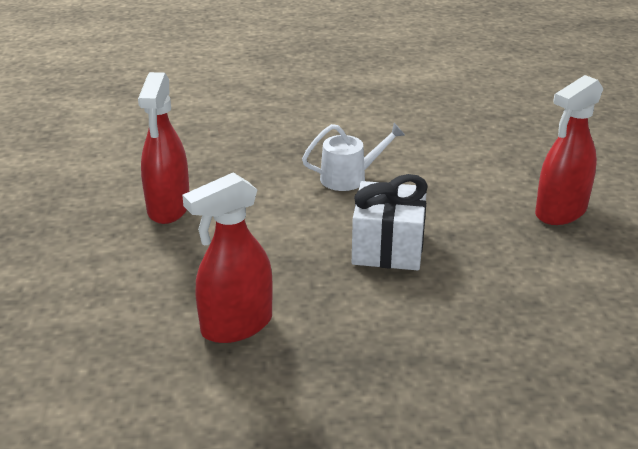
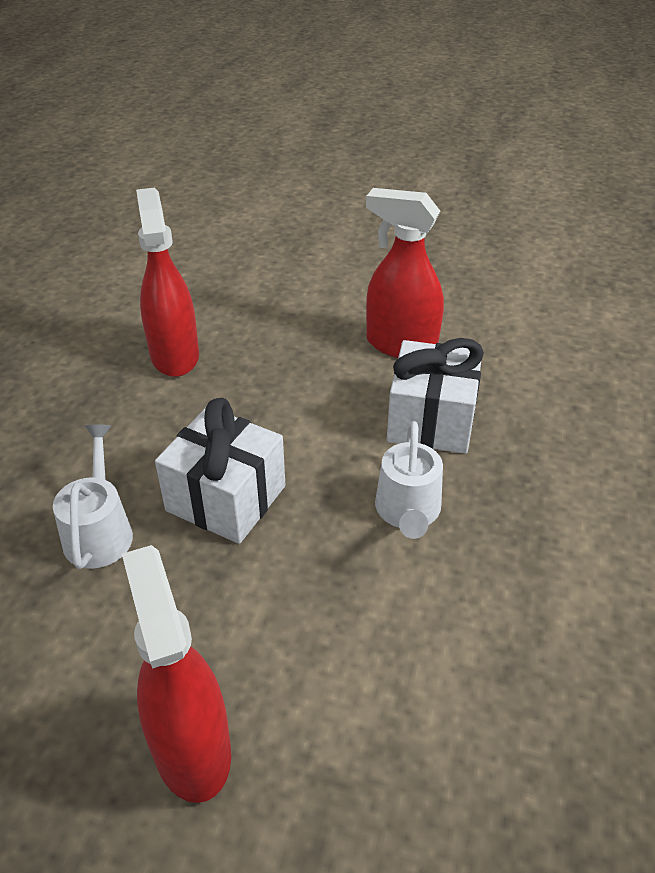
camera: 110 degrees right, 10 degrees up
(257, 182) = (431, 421): none -> white gift
(459, 294) = (99, 531): none -> white watering can

